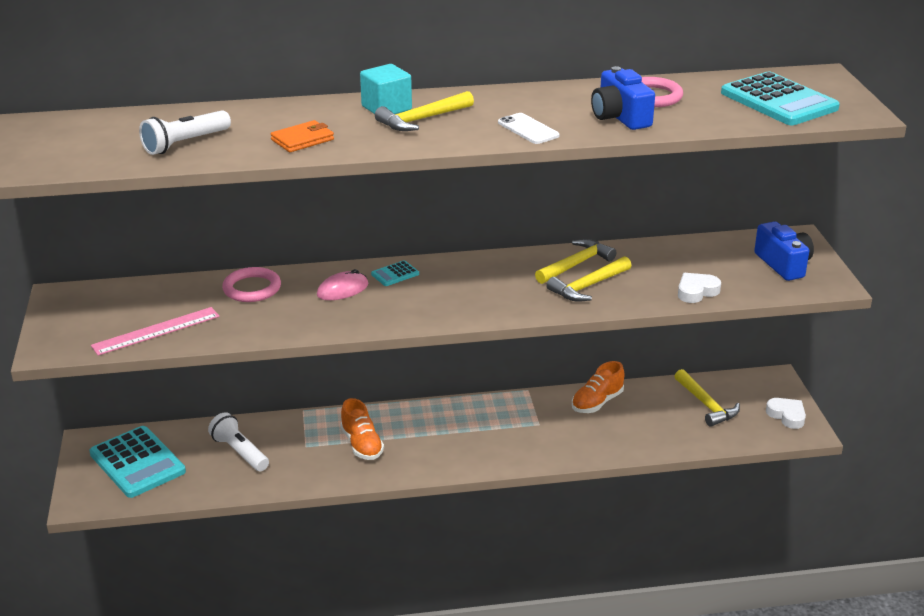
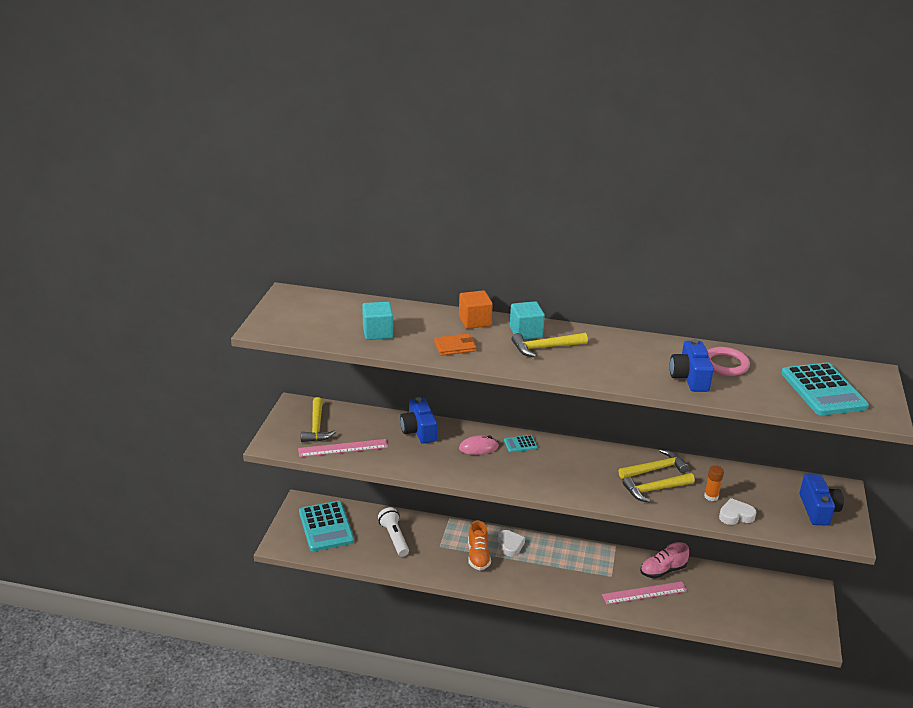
camera: 20 degrees right, 0 degrees up
(185, 143) = (378, 332): white flashlight -> turquoise cube
(252, 288) = (419, 431): pink ring -> blue camera
(311, 108) = (474, 321): none -> orange cube
(528, 129) = (615, 373): white phone -> none
(587, 432) = (644, 593): none -> pink ruler
(597, 402) = (663, 570): orange shoe -> pink shoe
(657, 278) = (711, 496): none -> orange glue stick
(706, 405) = (747, 596): yellow hammer -> yellow hammer (316, 427)
(787, 415) = (808, 623): white heart -> white heart (510, 545)

